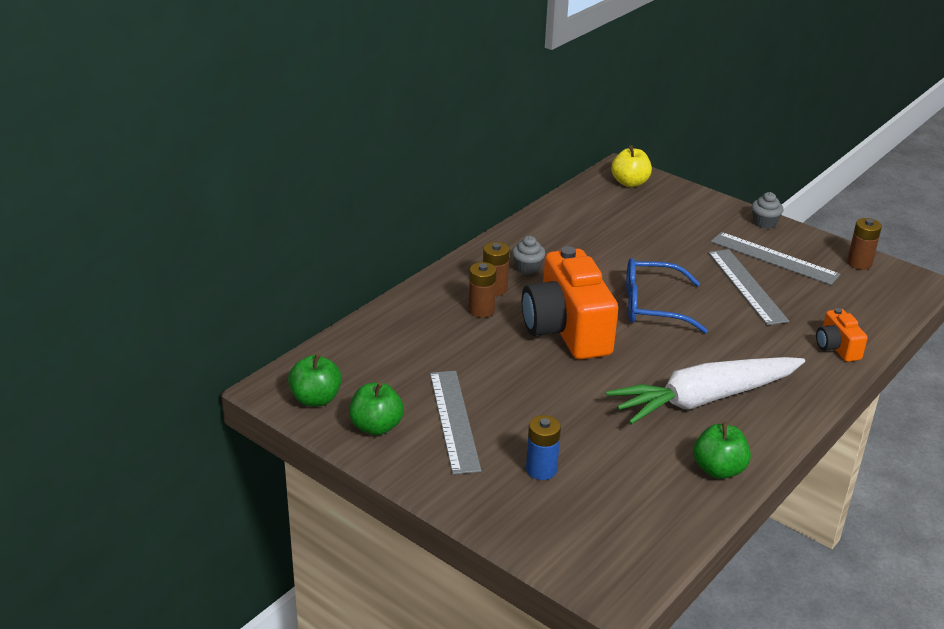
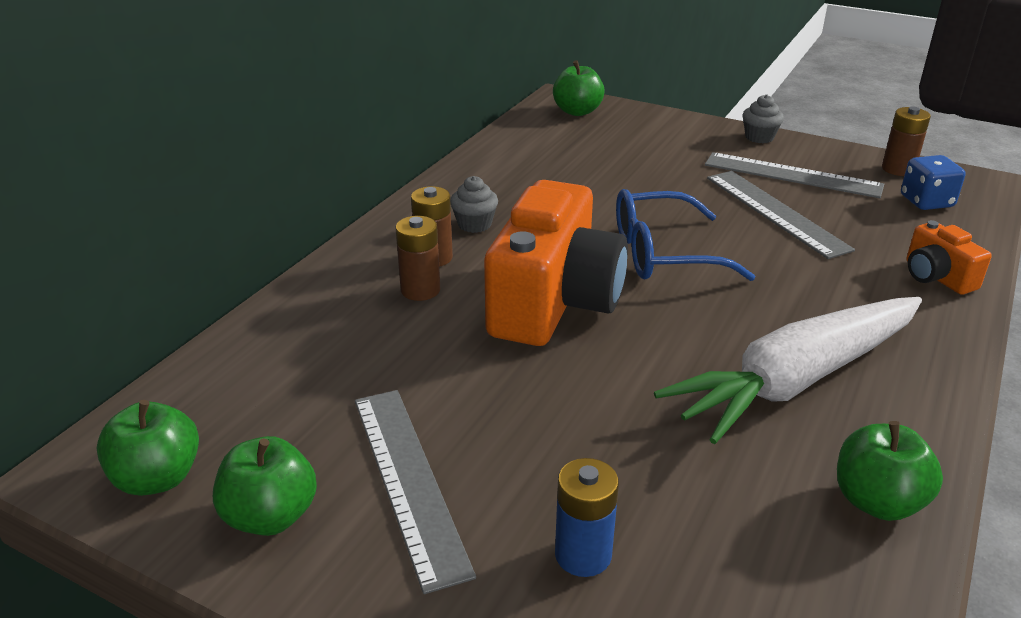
camera: 10 degrees left, 0 degrees up
(567, 330) = (554, 302): orange camera -> orange camera turned 135 degrees counterclockwise
(630, 183) = (577, 111): yellow apple -> green apple
(865, 292) = (926, 201): none -> blue dice

